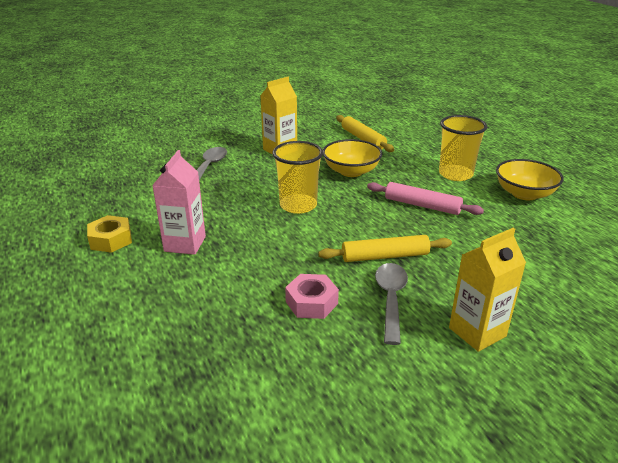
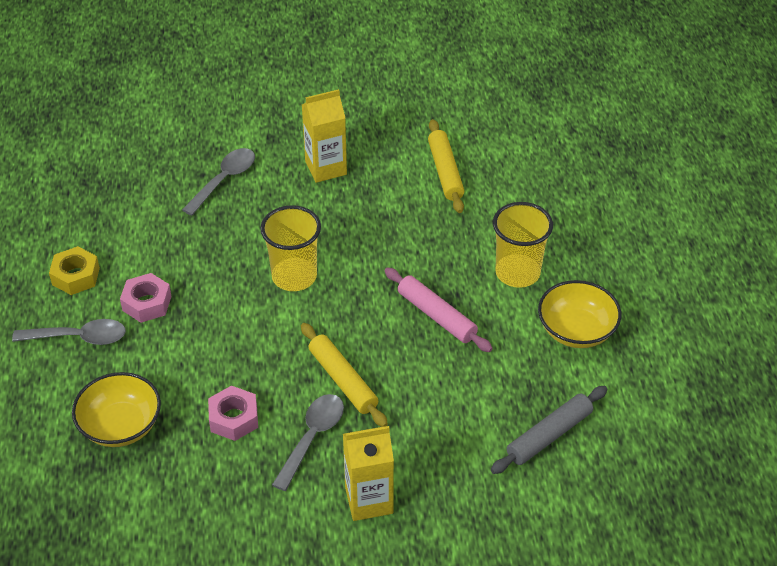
camera: 20 degrees right, 15 degrees up
(132, 279) = (79, 337): none -> grey spoon
(185, 244) = (147, 303): pink carton -> pink nut
(351, 171) = (390, 233): yellow bowl -> yellow bowl (121, 426)
(385, 256) = (343, 380): yellow rolling pin -> yellow rolling pin turned 45 degrees clockwise
(570, 253) = (549, 435): none -> grey rolling pin

